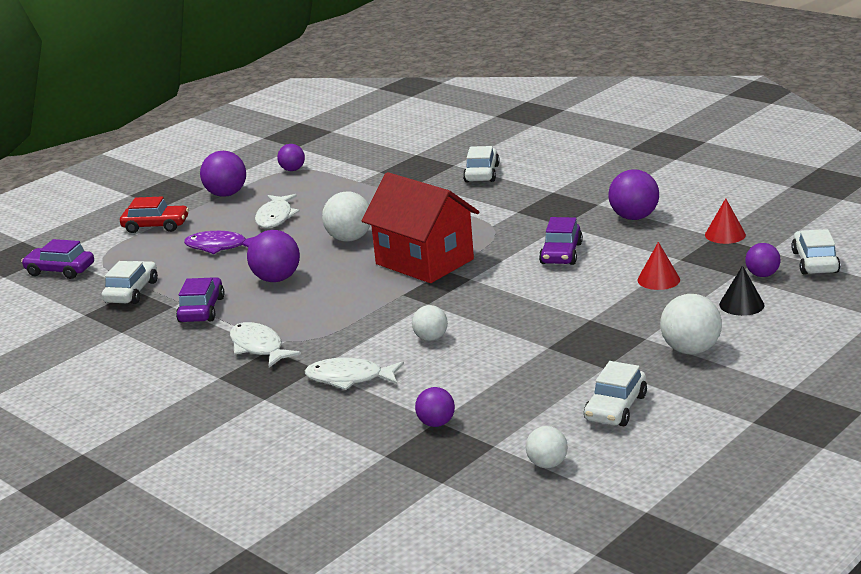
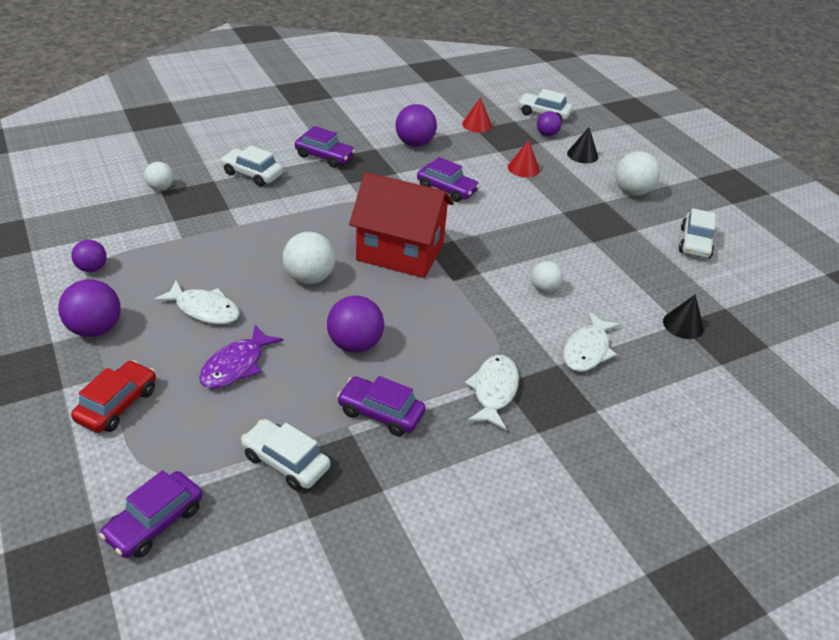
camera: 75 degrees left, 15 degrees up
(258, 347) = (494, 391): white fish -> white fish turned 120 degrees clockwise
(424, 262) = (400, 252): red house -> red house turned 45 degrees clockwise
(436, 423) = (683, 325): purple ball -> black cone
(547, 464) = (758, 293): white ball -> white ball (161, 188)
(551, 189) = (325, 156): none -> purple car
(615, 408) = (695, 243): white car -> white car turned 60 degrees clockwise

